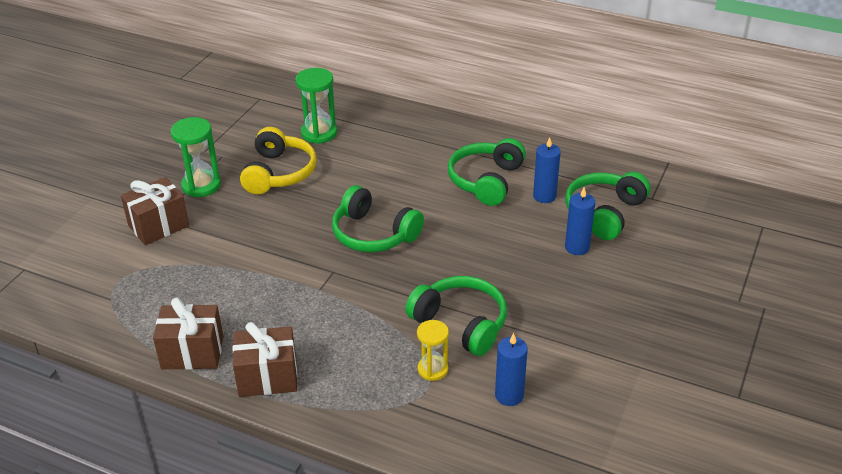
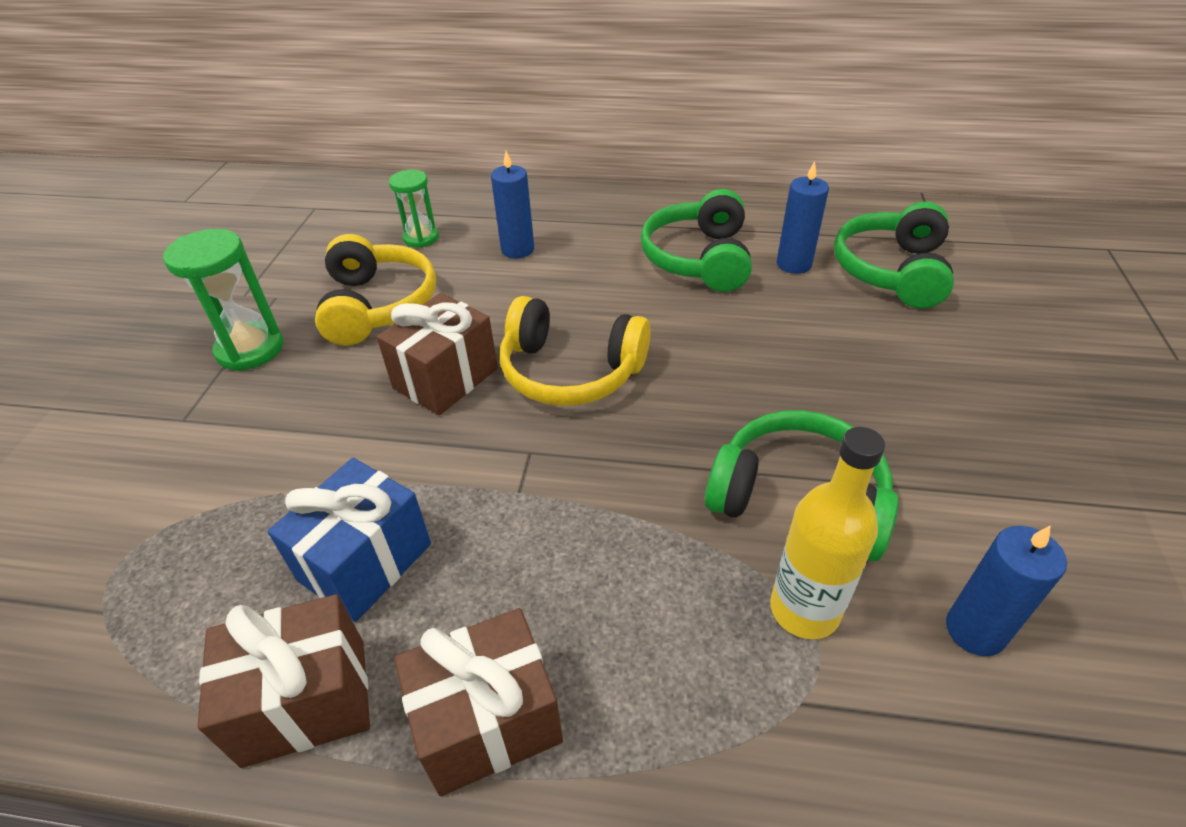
camera: 15 degrees left, 5 degrees up
(158, 226) = (184, 435): brown gift -> brown gift (445, 378)
(233, 304) = (365, 562): none -> blue gift
(319, 133) = (421, 238): green hourglass -> green hourglass, size x0.65
(373, 234) = (570, 371): green headphones -> yellow headphones
(432, 369) = (804, 609): yellow hourglass -> yellow bottle
(577, 247) = (891, 328): blue candle -> blue candle (517, 249)

